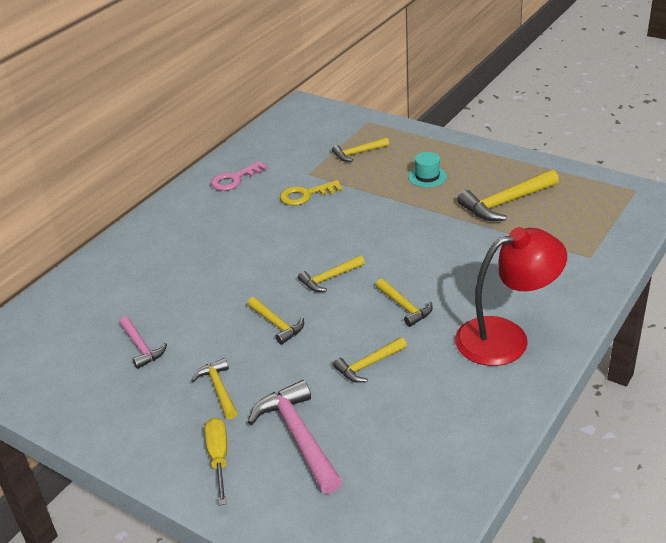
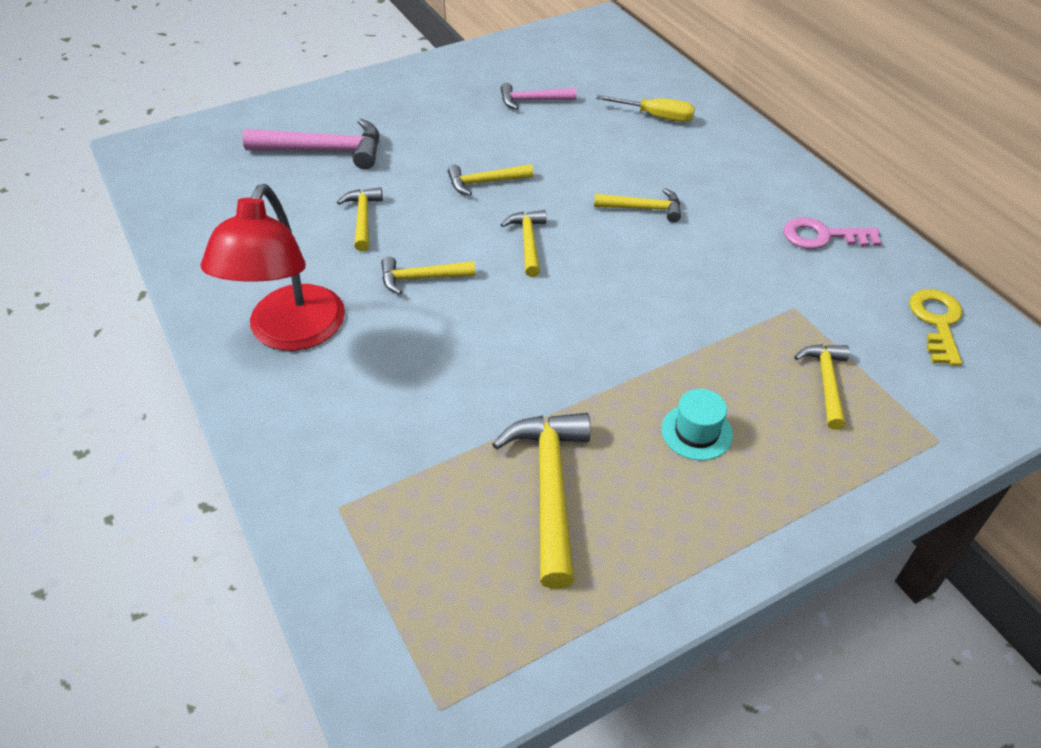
camera: 115 degrees right, 10 degrees up
(219, 389) = (429, 126): yellow hammer -> yellow hammer (643, 208)
(219, 458) = (351, 108): yellow screwdriver -> yellow screwdriver (656, 116)
(235, 179) = (822, 236): pink key -> pink key turned 75 degrees counterclockwise
(306, 195) = (734, 285): yellow key -> yellow key (937, 322)

